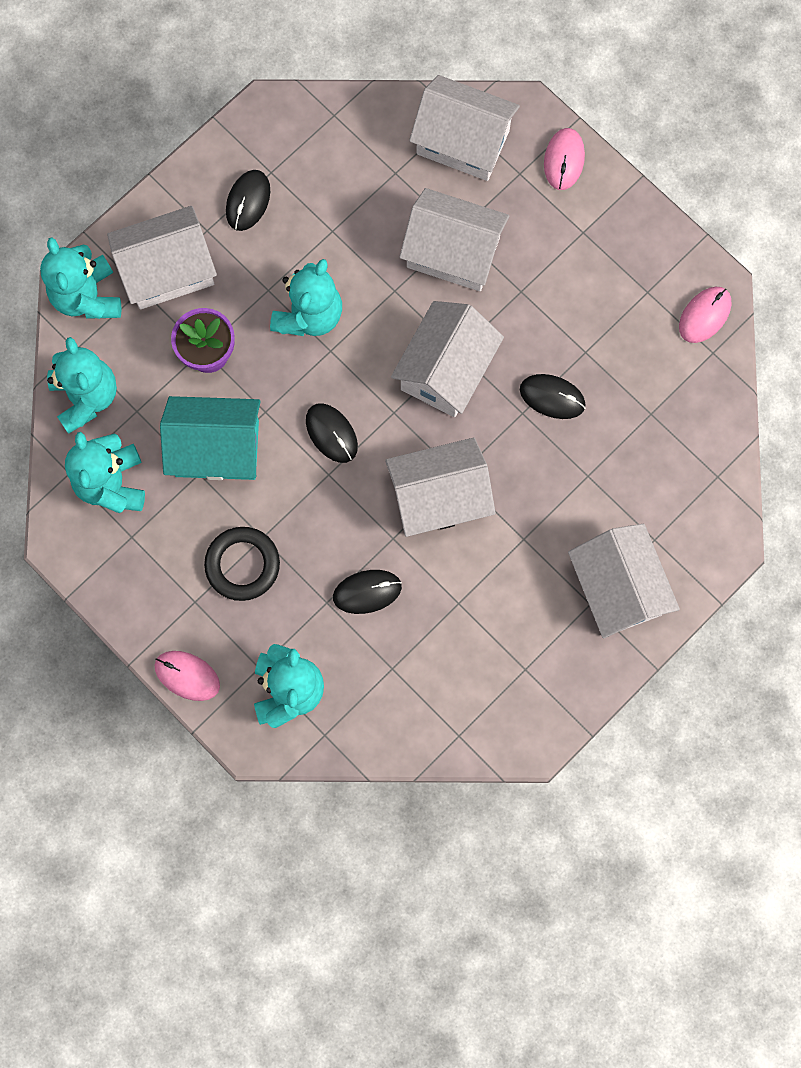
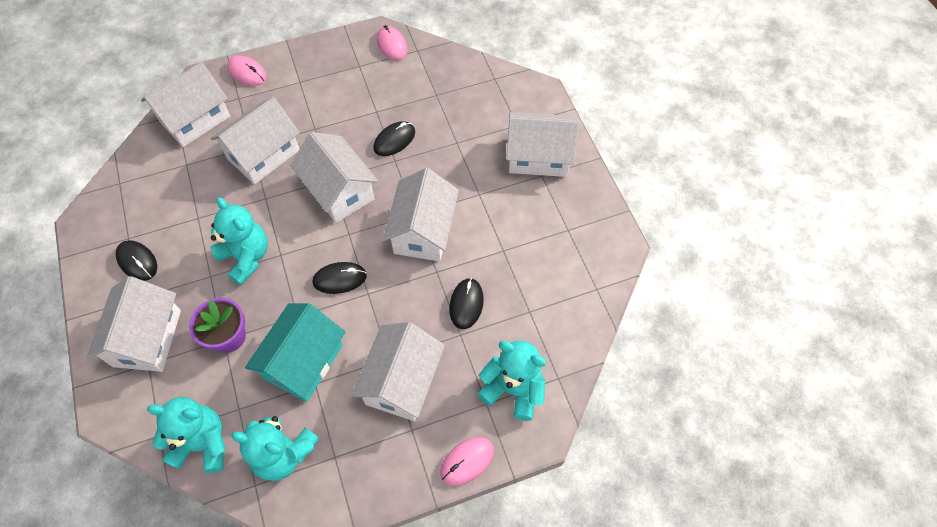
camera: 65 degrees left, 15 degrees down
(87, 297) = (125, 407): turquoise teddy bear -> none
(242, 565) = (402, 381): black ring -> white house

